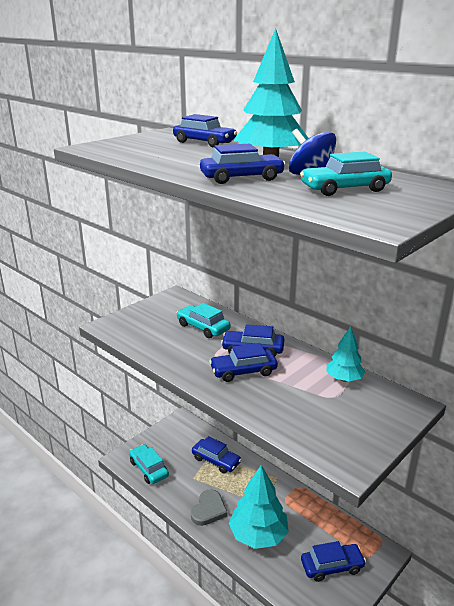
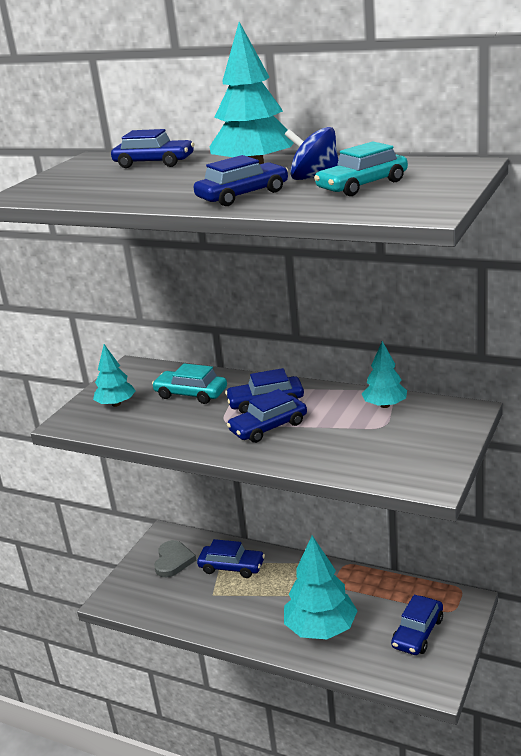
camera: 15 degrees left, 0 degrees up
(147, 321) = (116, 404): none -> turquoise tree
(148, 469) = (150, 601): turquoise car -> none
(209, 510) = (249, 622): grey heart -> grey heart (173, 561)
(332, 566) = (417, 633): blue car -> blue car turned 150 degrees clockwise

